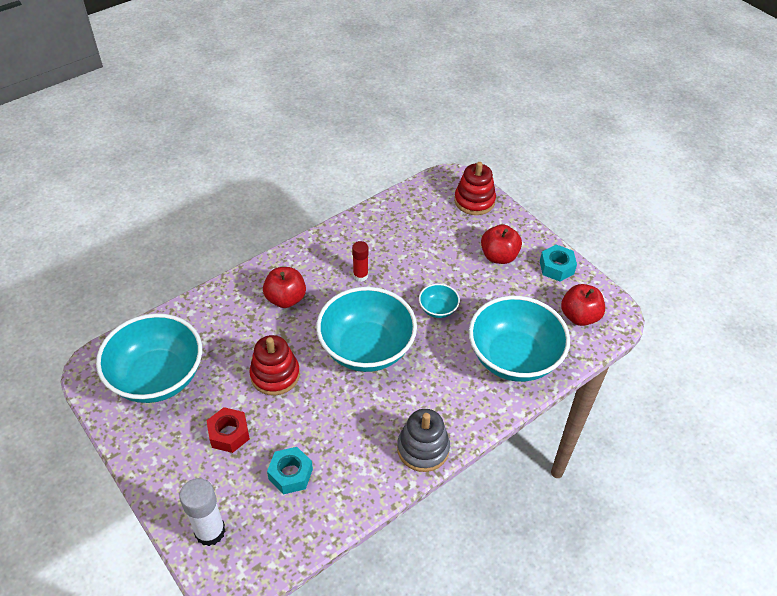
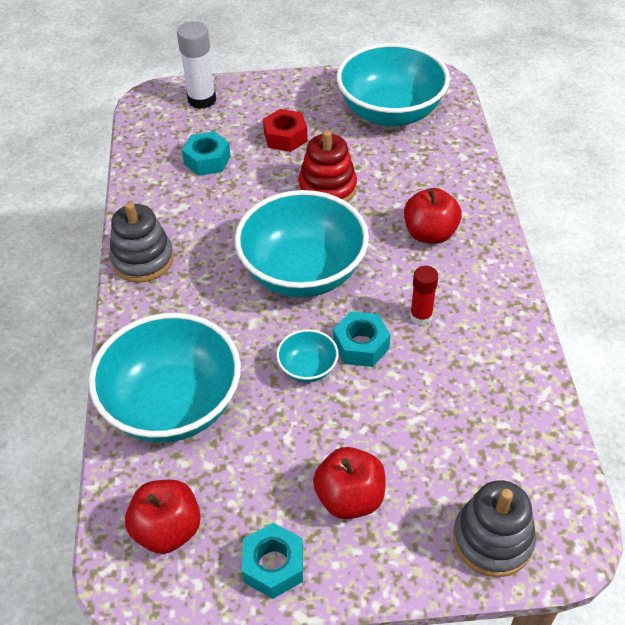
camera: 125 degrees right, 0 degrees up
(403, 293) = (361, 345): none -> turquoise nut
(474, 201) = (492, 539): red stacking toy -> grey stacking toy

